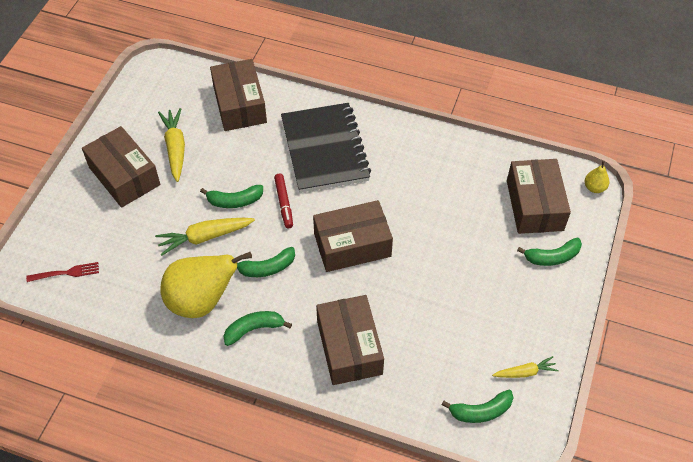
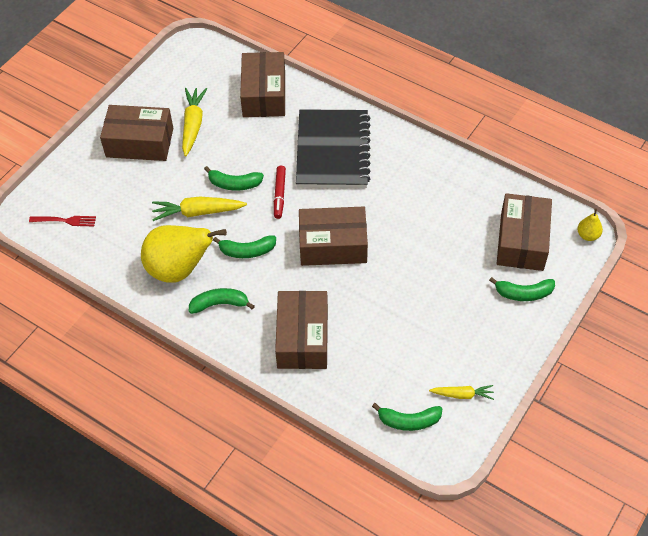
camera: 15 degrees right, 0 degrees up
(124, 176) = (140, 142): brown box -> brown box turned 60 degrees counterclockwise

